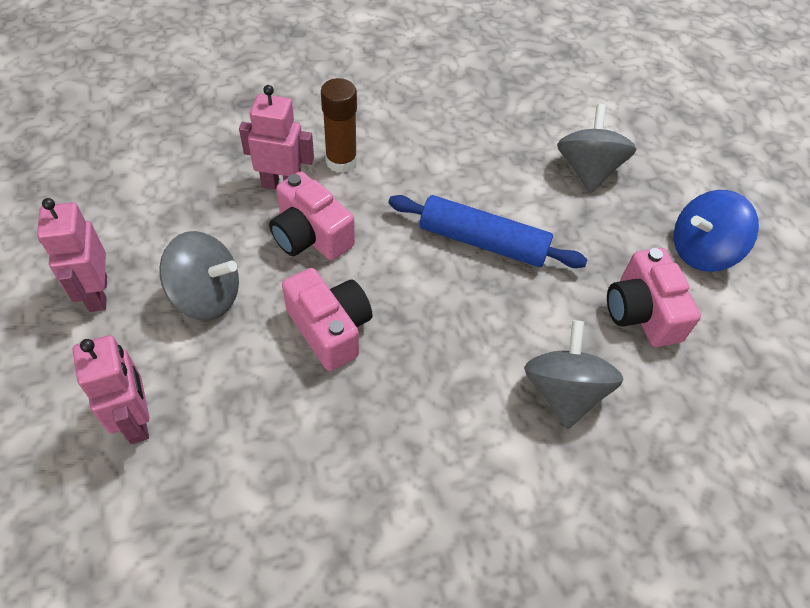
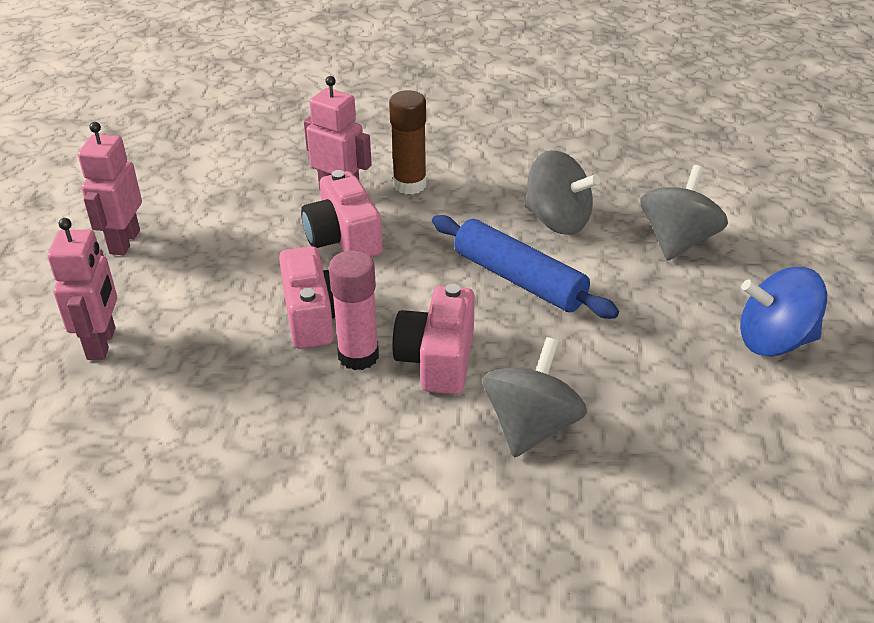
camera: 25 degrees right, 15 degrees down
(207, 296) = (218, 265): grey spinning top -> grey spinning top (557, 221)
(387, 362) = (358, 356): none -> pink glue stick
(641, 312) = (665, 379): pink camera -> pink camera (437, 359)

